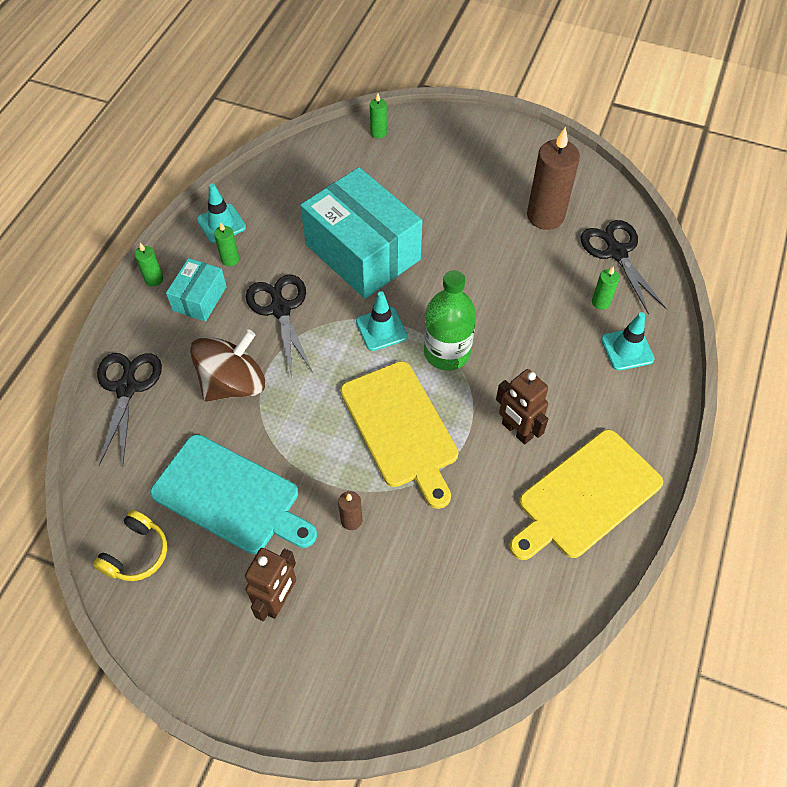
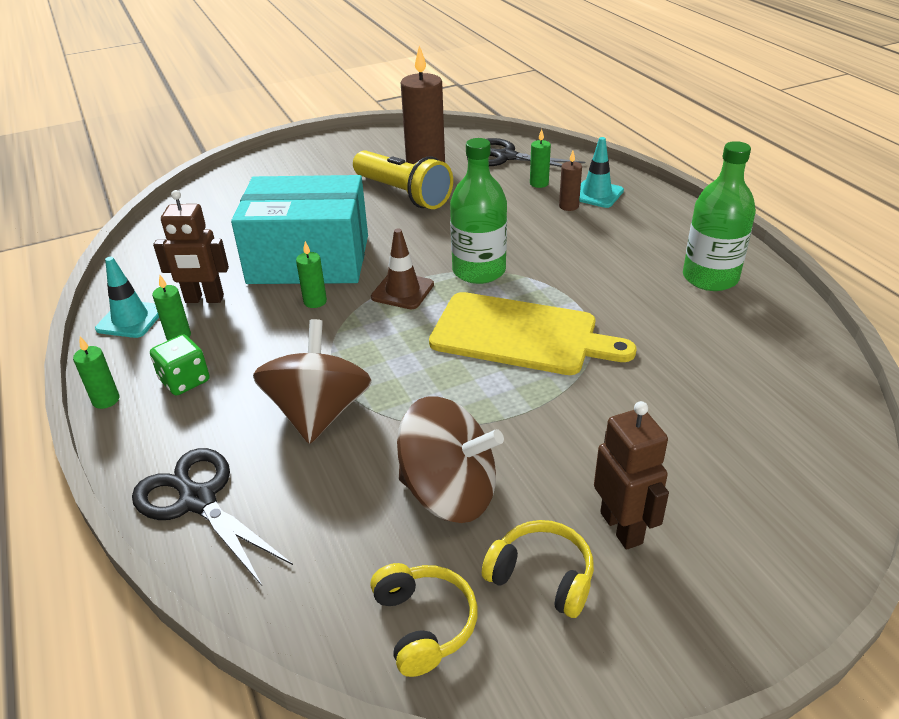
camera: 45 degrees left, 20 degrees down
(199, 298) = (185, 381): turquoise box -> green dice
(210, 584) = (542, 576): none -> yellow headphones
(230, 496) = (449, 492): turquoise cutting board -> brown spinning top
(280, 309) = (287, 336): black scissors -> none
(351, 520) = (583, 419): brown candle -> brown candle (568, 206)
(378, 133) = (211, 191): green candle -> green candle (315, 301)
(381, 329) = (402, 291): turquoise traffic cone -> brown traffic cone
(493, 235) = (403, 194): none -> yellow flashlight
(516, 431) = (605, 277): brown robot -> brown robot (204, 299)
(585, 496) = (710, 278): yellow cutting board -> green bottle

